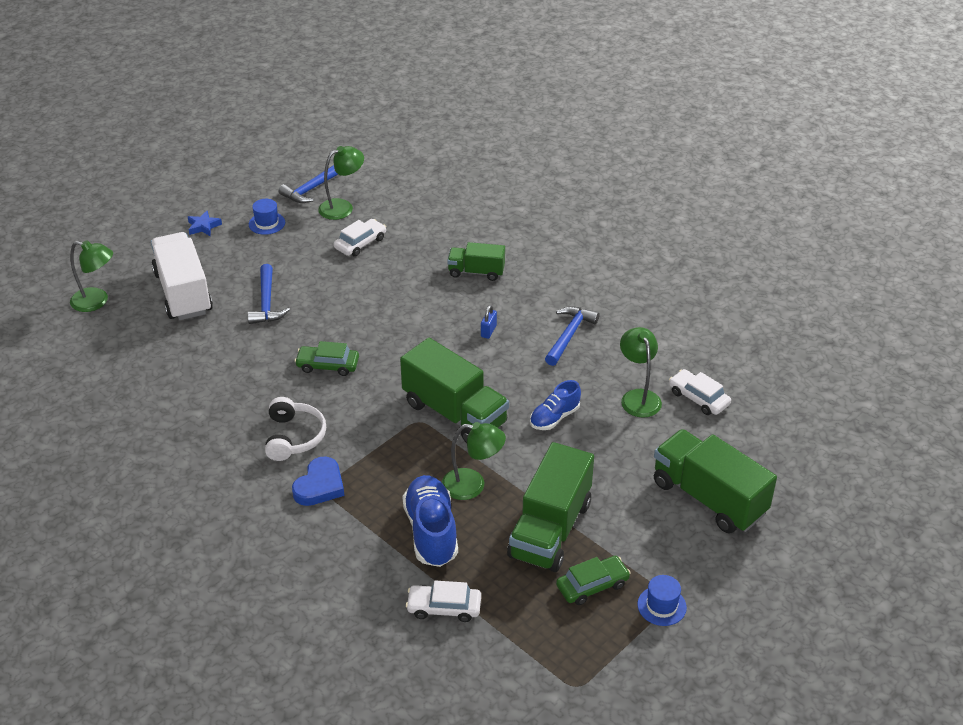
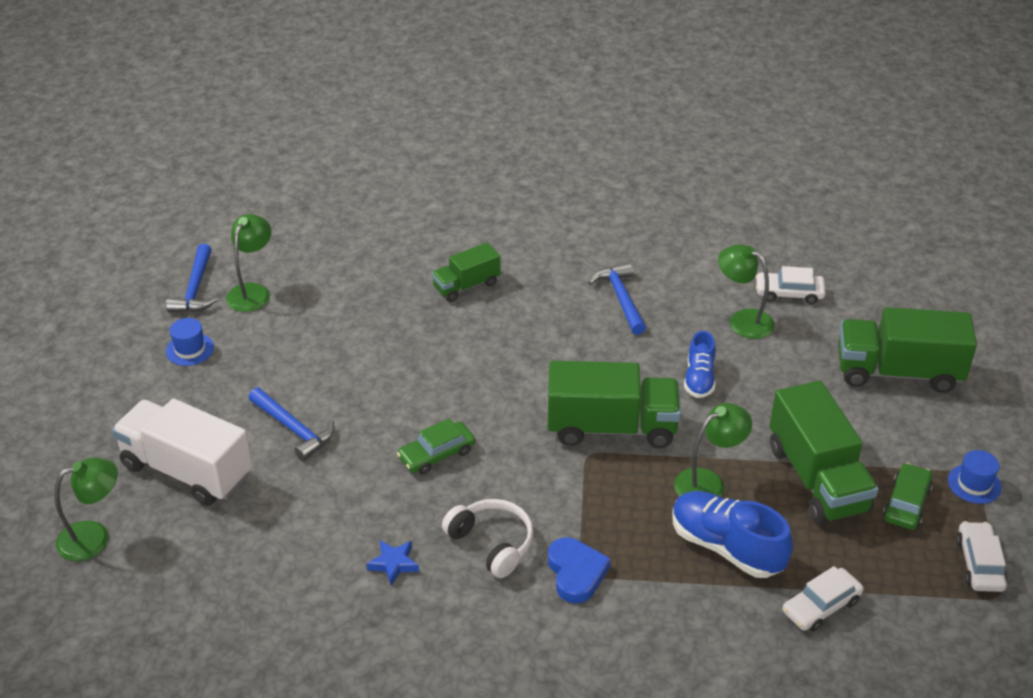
camera: 40 degrees left, 0 degrees up
(203, 226) = (120, 389): blue star -> blue star (394, 564)
(360, 243) = (317, 318): white car -> white car (979, 564)
(488, 331) = (546, 334): blue padlock -> none

